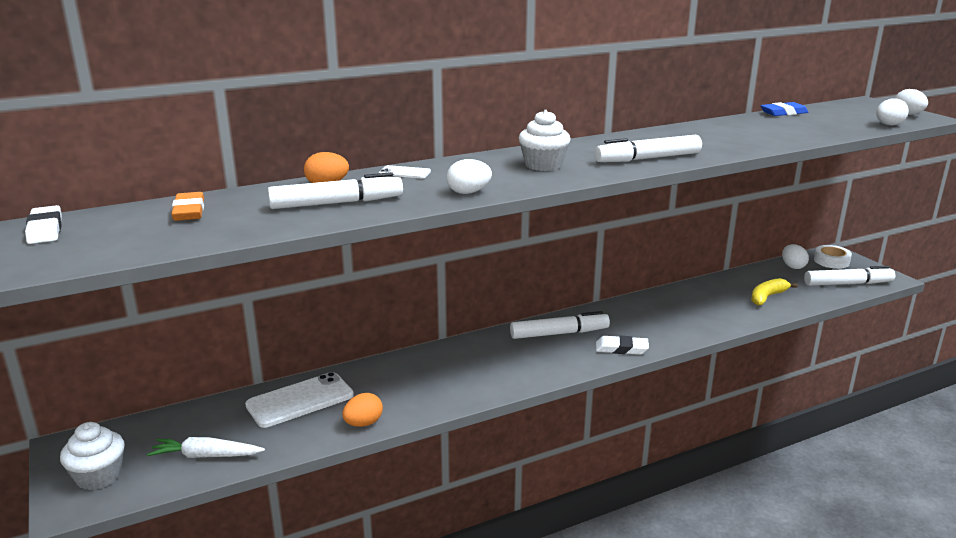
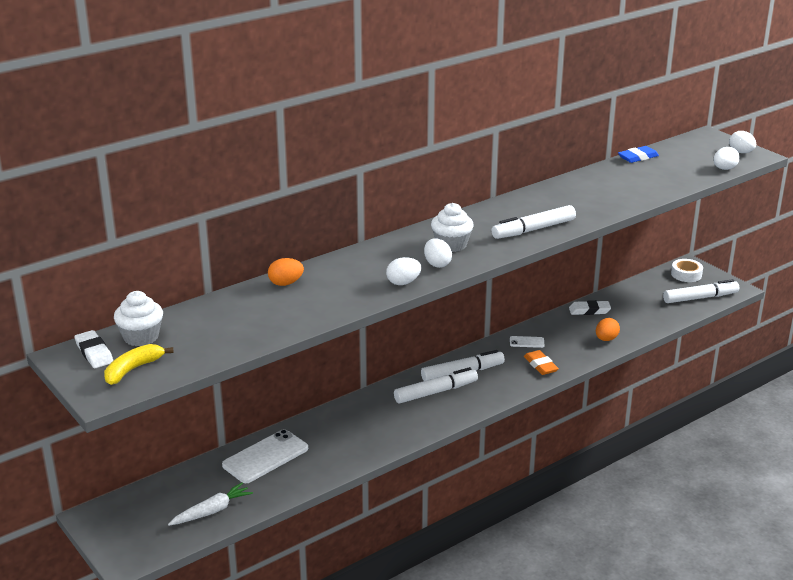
camera: 10 degrees left, 5 degrees up
(99, 476) = (135, 537): white cupcake -> white cupcake (141, 337)
(189, 211) = (193, 323): orange eraser -> orange eraser (540, 365)
(206, 456) = (212, 511): white carrot -> white carrot turned 150 degrees clockwise
(336, 203) = (305, 304): white marker -> white marker (436, 392)
(363, 423) = (326, 471): orange egg -> orange egg (606, 339)
(404, 172) = (342, 263): white phone -> white phone (527, 342)
(621, 349) = (517, 382): white eraser -> white eraser (589, 310)
(767, 297) = (633, 318): yellow banana -> yellow banana (133, 369)
(793, 266) = (653, 283): white egg -> white egg (437, 264)

